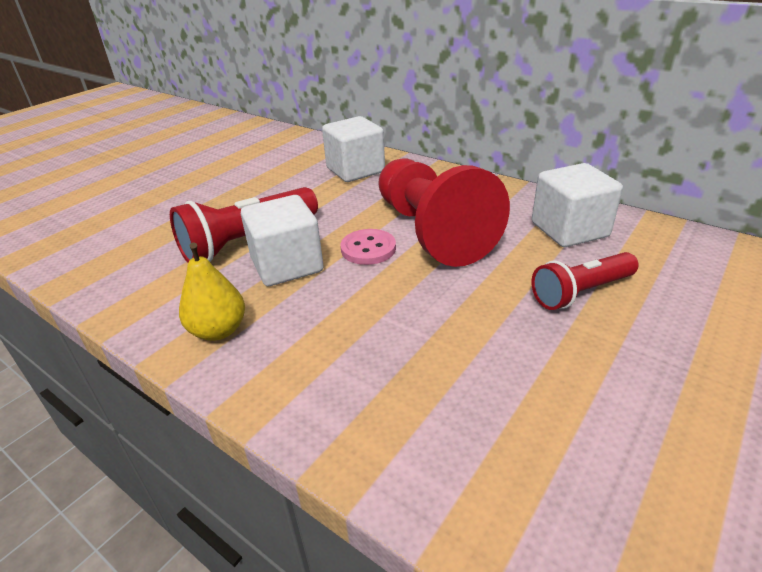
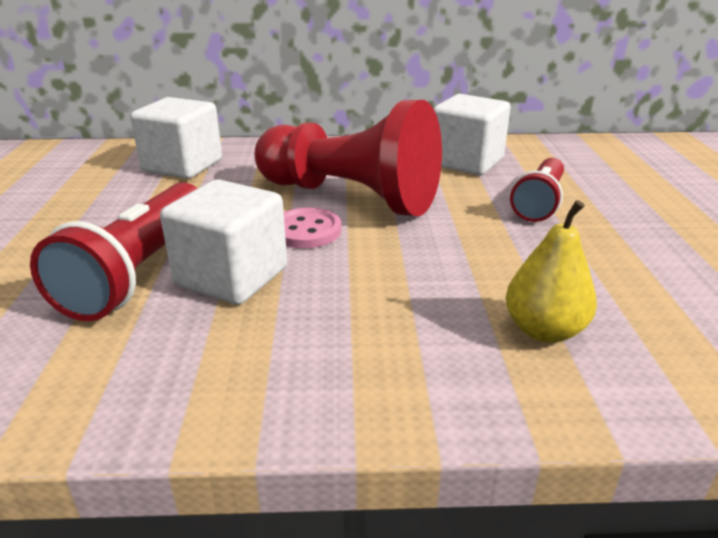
camera: 40 degrees left, 5 degrees down
(218, 330) = (240, 374): yellow pear -> yellow pear (544, 330)

